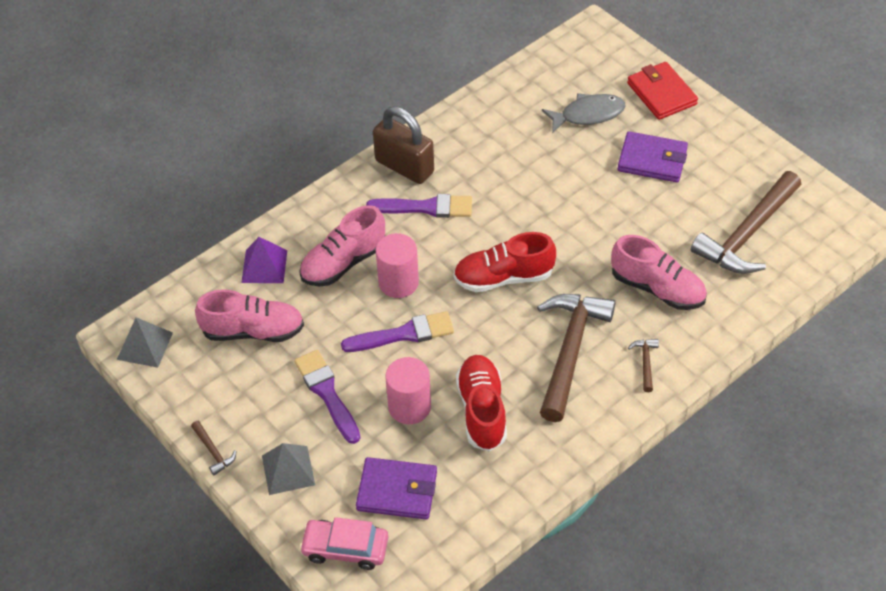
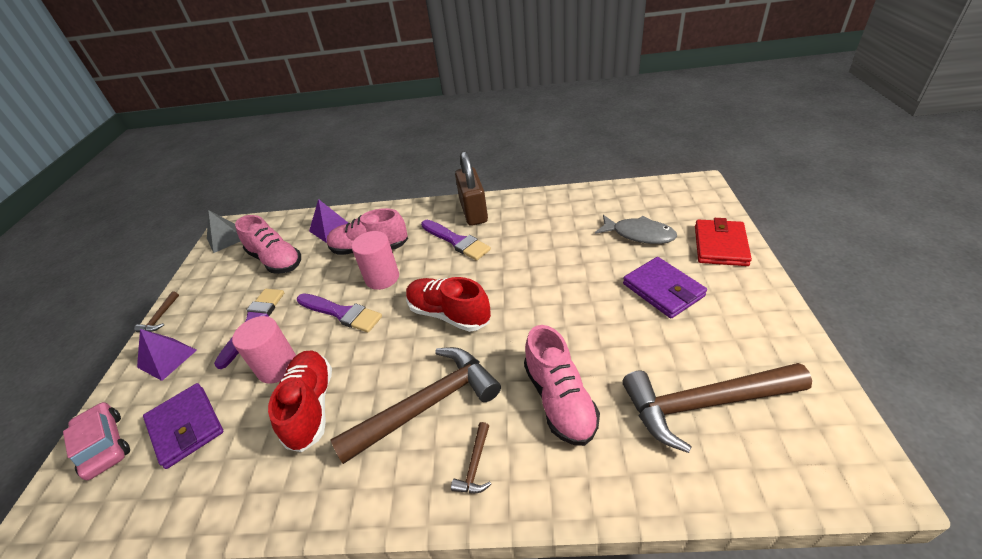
camera: 45 degrees right, 10 degrees down
(288, 470) = (167, 358): grey pyramid -> purple pyramid
(482, 410) = (311, 406): red shoe -> red shoe turned 45 degrees counterclockwise
(645, 363) = (475, 465): brown hammer -> brown hammer turned 150 degrees clockwise

